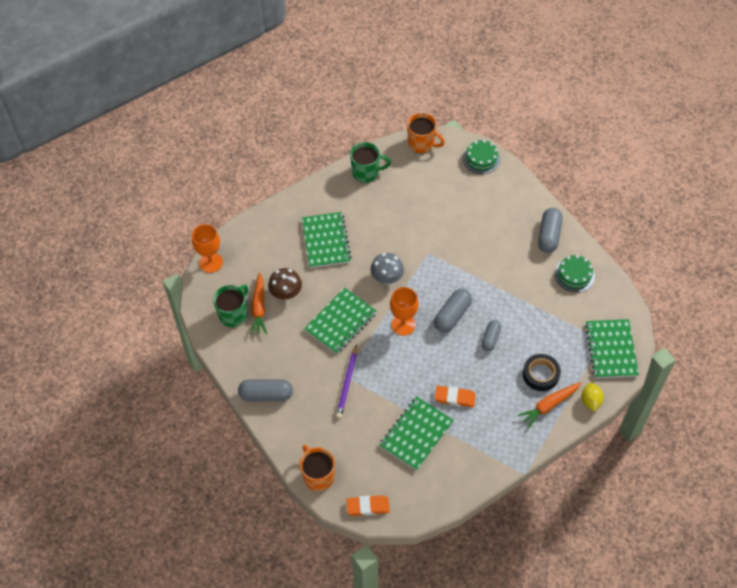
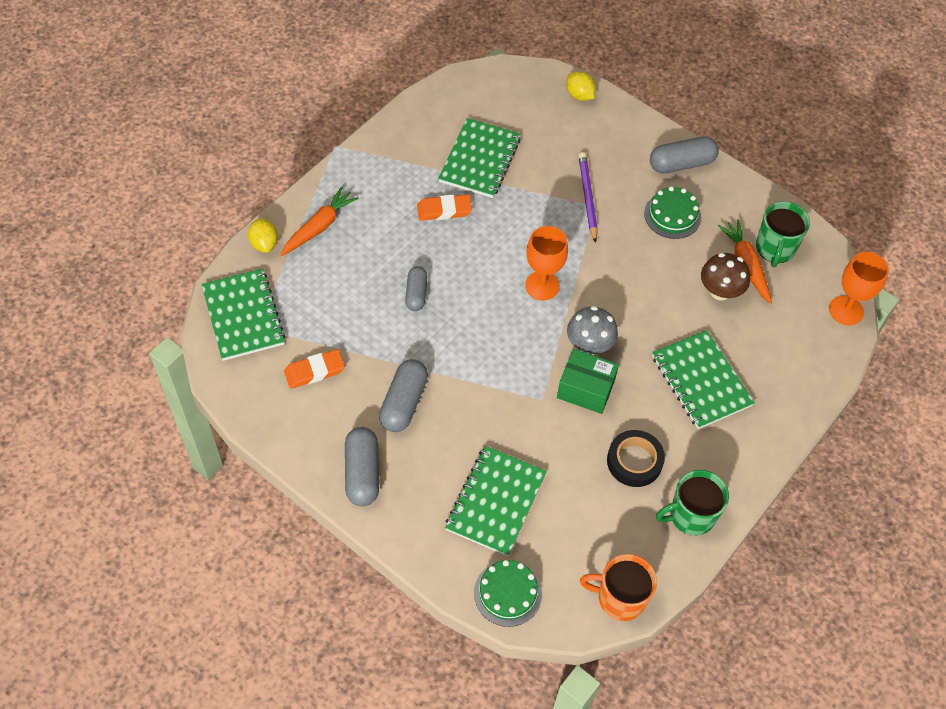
camera: 160 degrees right, 0 degrees up
(318, 476) = (579, 95): orange mug -> yellow lemon
(341, 322) = (628, 270): green notebook -> green notebook (495, 502)
(368, 506) = (510, 78): orange eraser -> orange eraser (314, 371)
(399, 252) = (585, 389): none -> green box
(452, 315) = (478, 313): grey capsule -> grey capsule (404, 403)
(540, 374) = (337, 262): black tape -> black tape (634, 461)
(574, 275) = (311, 415): green cake -> green cake (672, 215)

